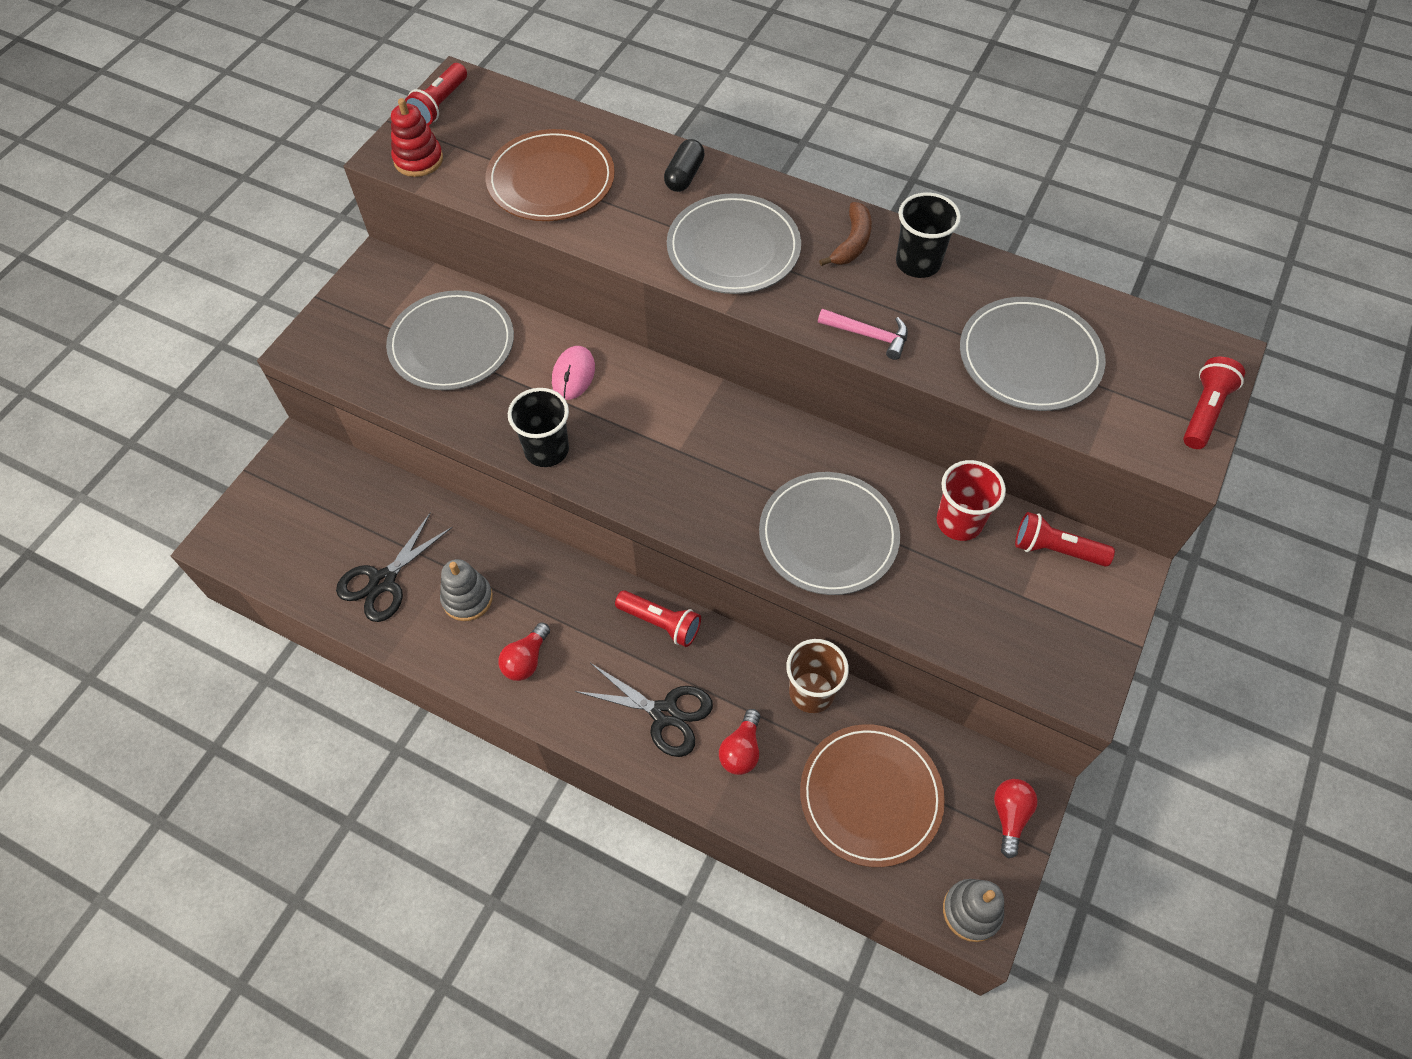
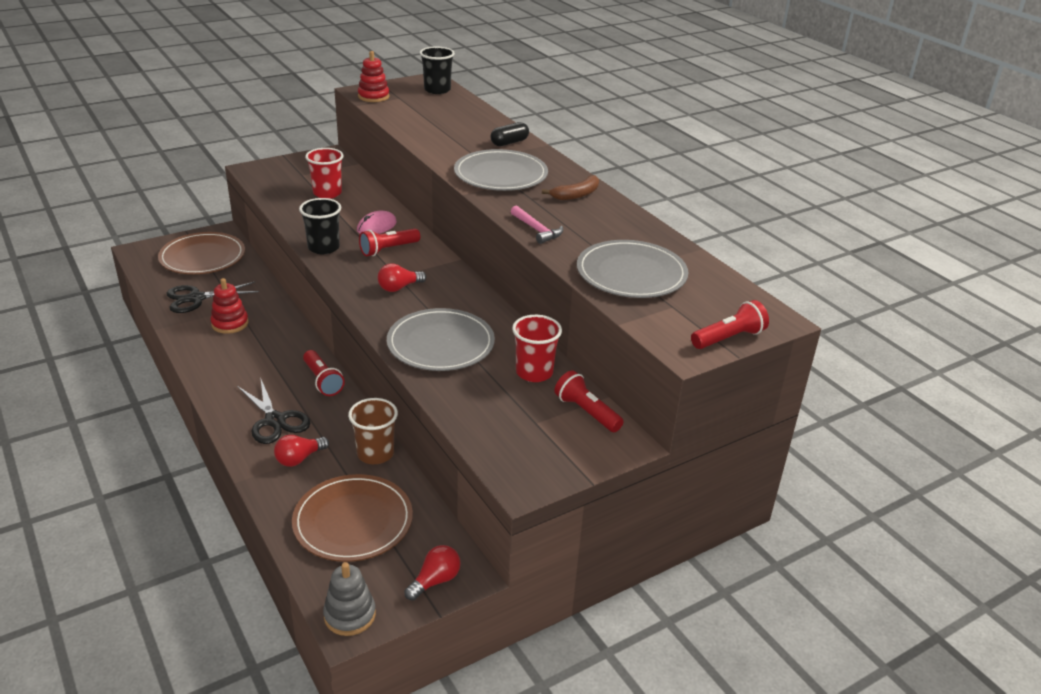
camera: 30 degrees right, 25 degrees down
(440, 105) = (411, 83): red flashlight -> red flashlight (388, 249)
(452, 344) = (327, 193): grey plate -> red cup
(467, 598) = (230, 323): grey stacking toy -> red stacking toy
(526, 660) = (228, 362): red light bulb -> red light bulb (399, 287)
(551, 180) = (432, 122): brown plate -> brown plate (202, 257)
(918, 263) = (608, 215): black cup -> black cup (437, 90)

